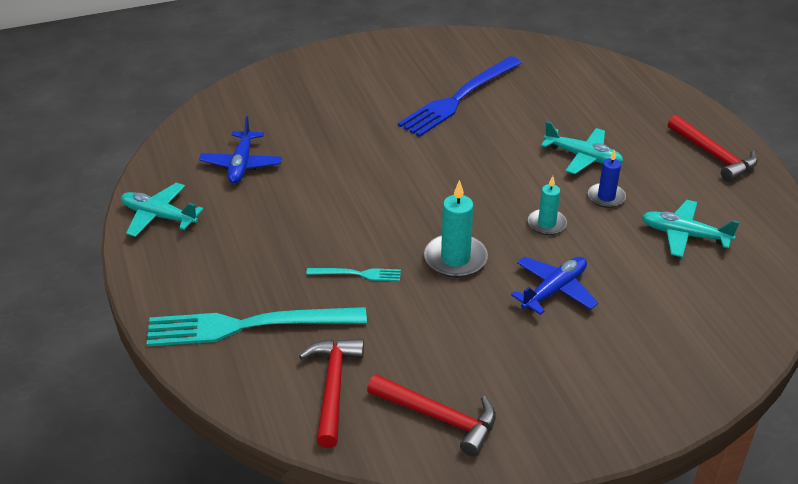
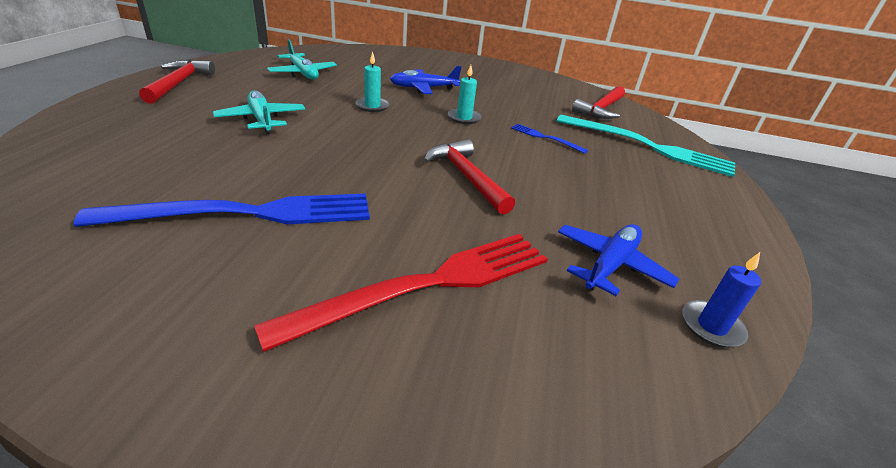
camera: 150 degrees left, 5 degrees down
(159, 216) = (733, 250): turquoise plane -> none
(330, 110) = (429, 284): none -> red fork
(357, 274) = (545, 138): turquoise fork -> blue fork
(439, 417) = (548, 85): red hammer -> red hammer (466, 177)
(455, 259) = (464, 118): turquoise candle -> turquoise candle, size x0.64
(606, 197) = (304, 99): blue candle -> blue candle (711, 326)

